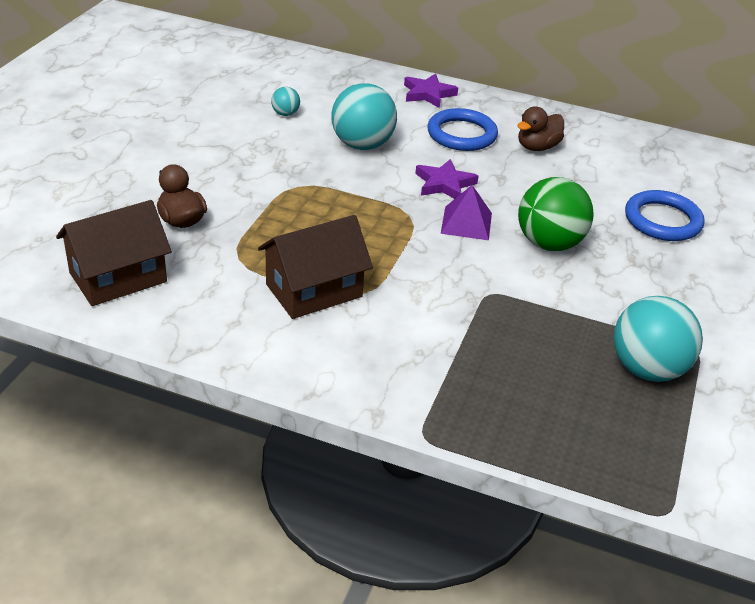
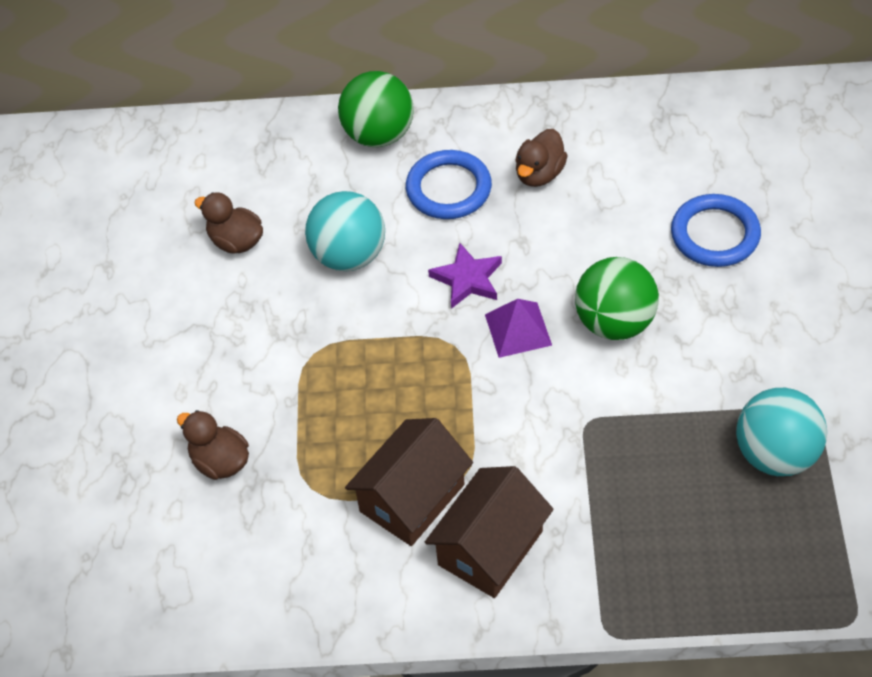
camera: 15 degrees left, 15 degrees up
(118, 277) = (204, 572): brown house -> brown house (490, 548)
(285, 114) = (236, 241): turquoise ball -> brown duck
(428, 94) = (379, 134): purple star -> green ball

